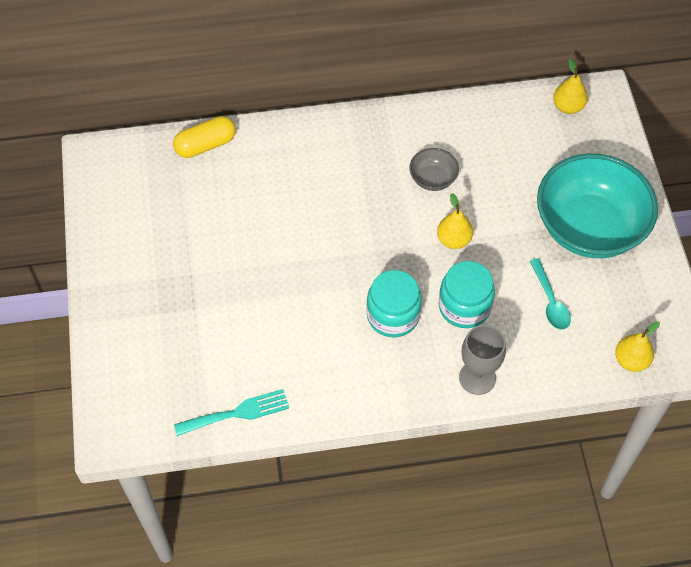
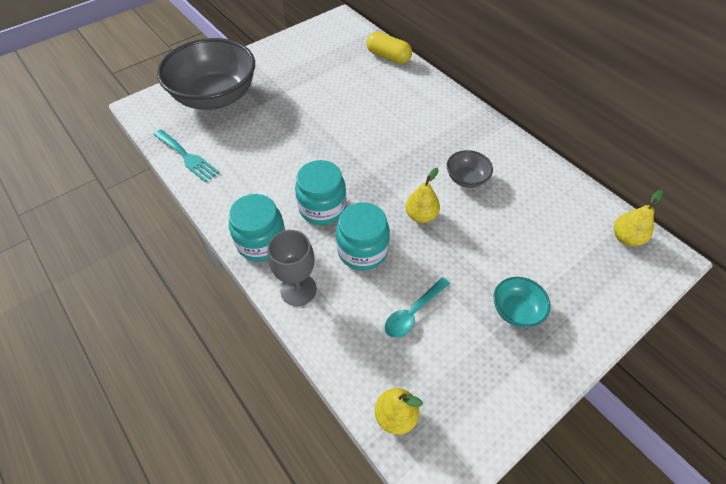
camera: 60 degrees right, 5 degrees down
(151, 348) = (216, 97): none -> grey bowl
(404, 386) = (261, 242): none -> turquoise jar
(589, 227) = (516, 310): turquoise bowl -> turquoise bowl, size x0.43

